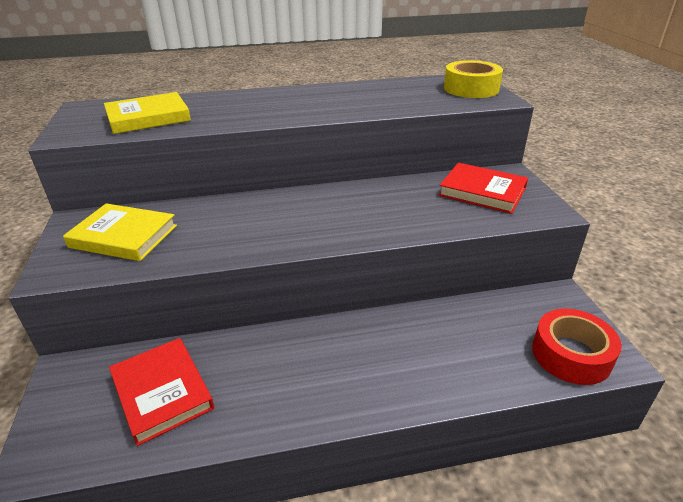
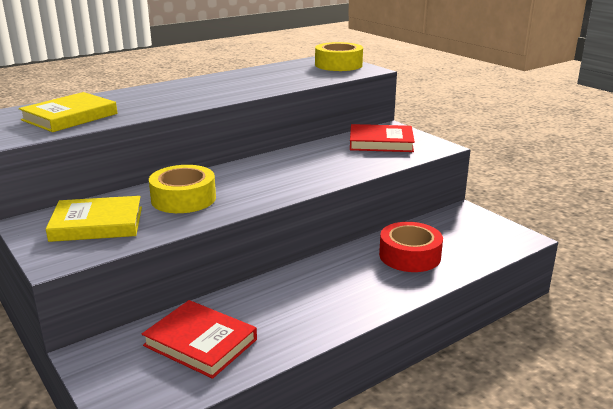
camera: 25 degrees left, 10 degrees down
(222, 224) = (183, 199): none -> yellow tape
(571, 354) = (493, 242): red tape -> red tape (409, 256)

